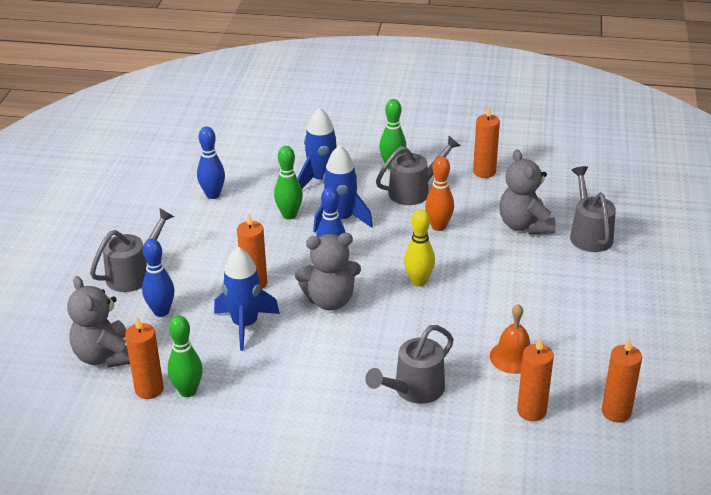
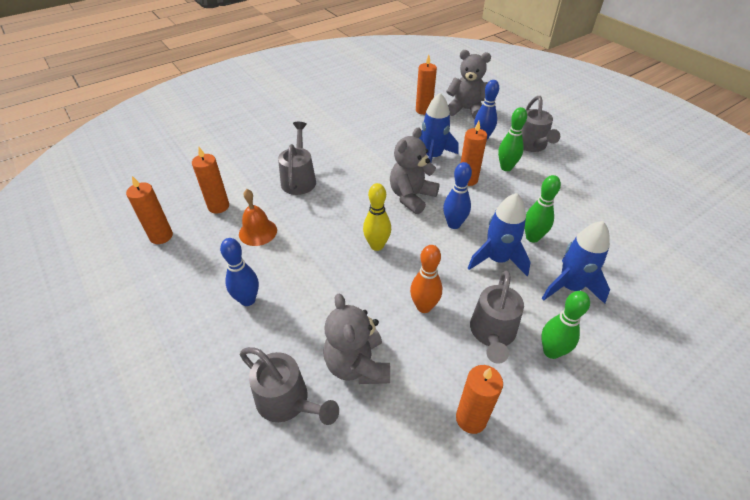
camera: 135 degrees right, 10 degrees up
(188, 391) = (407, 118): green bowling pin -> green bowling pin (506, 167)
(213, 195) = (601, 217): blue bowling pin -> blue bowling pin (248, 300)
(524, 225) = (357, 365): grey teddy bear -> grey teddy bear turned 135 degrees counterclockwise

